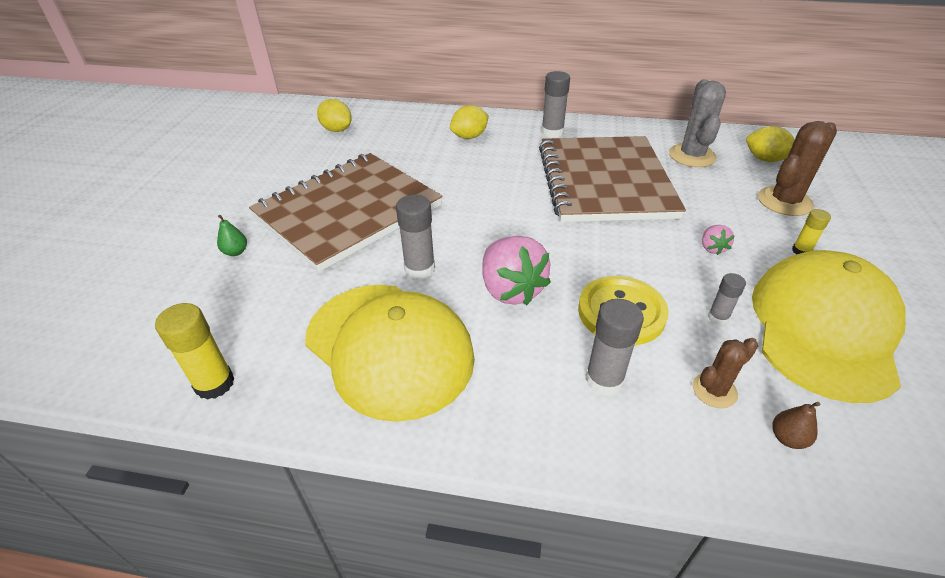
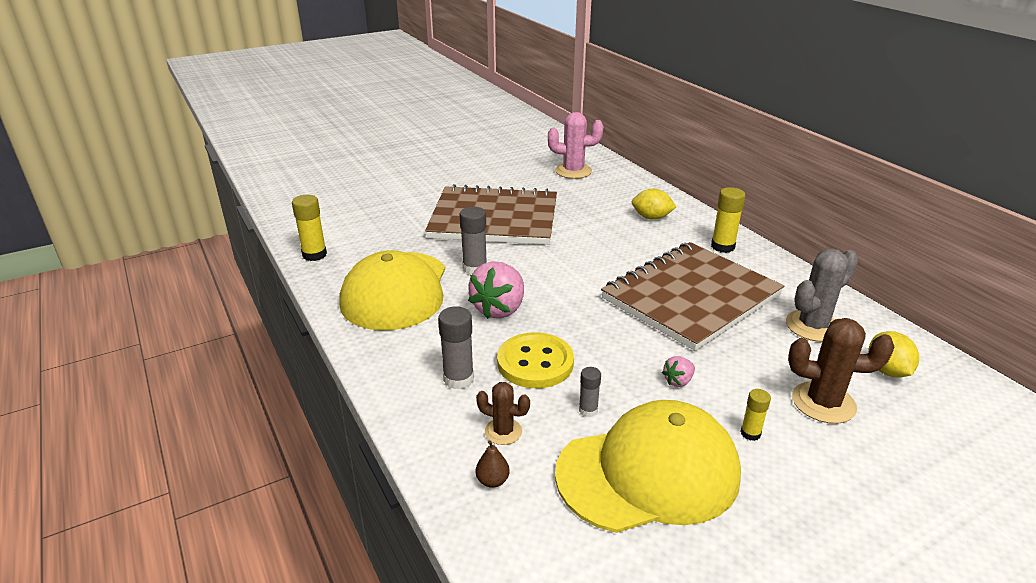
camera: 50 degrees right, 10 degrees down
(236, 252) = (411, 207): green pear -> none
(337, 130) = (573, 171): yellow lemon -> pink cactus
(552, 132) = (722, 246): grey glue stick -> yellow glue stick

